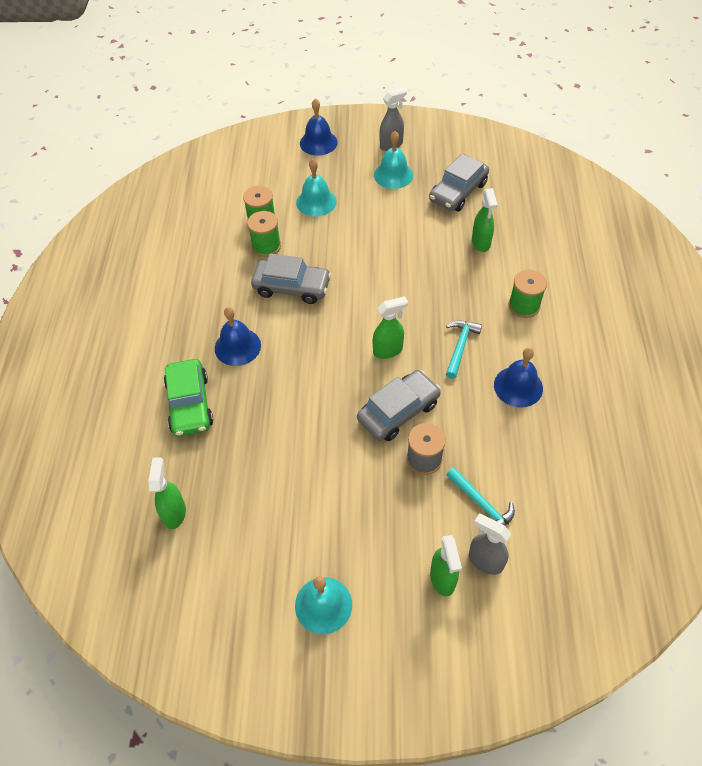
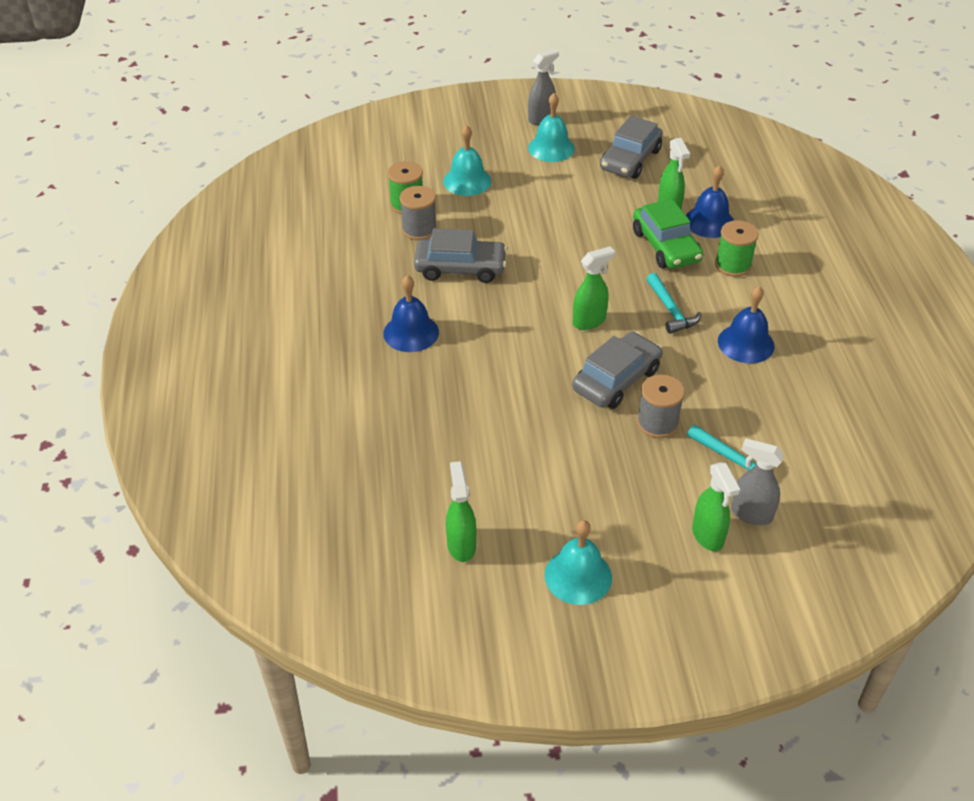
camera: 10 degrees left, 10 degrees down
(174, 513) = (379, 504): green spray bottle -> green spray bottle (461, 545)
(190, 404) = (368, 394): green car -> green car (666, 246)
(266, 246) = (419, 229): green spool -> grey spool
(318, 142) = (454, 121): blue bell -> blue bell (709, 222)
(460, 346) = (671, 310): turquoise hammer -> turquoise hammer turned 150 degrees clockwise

